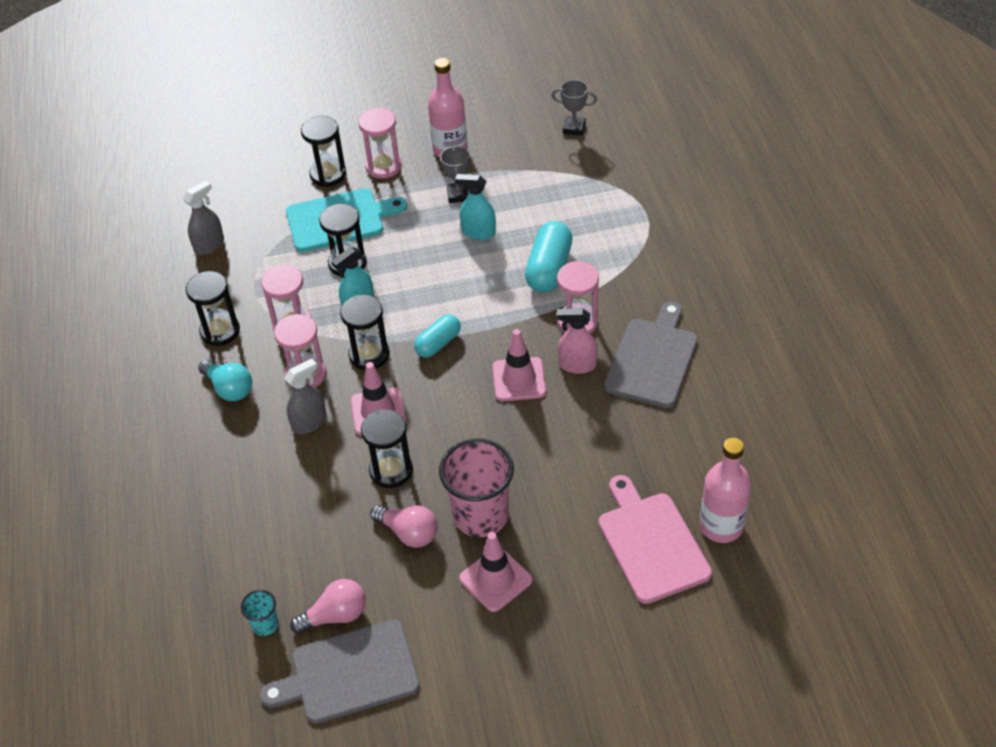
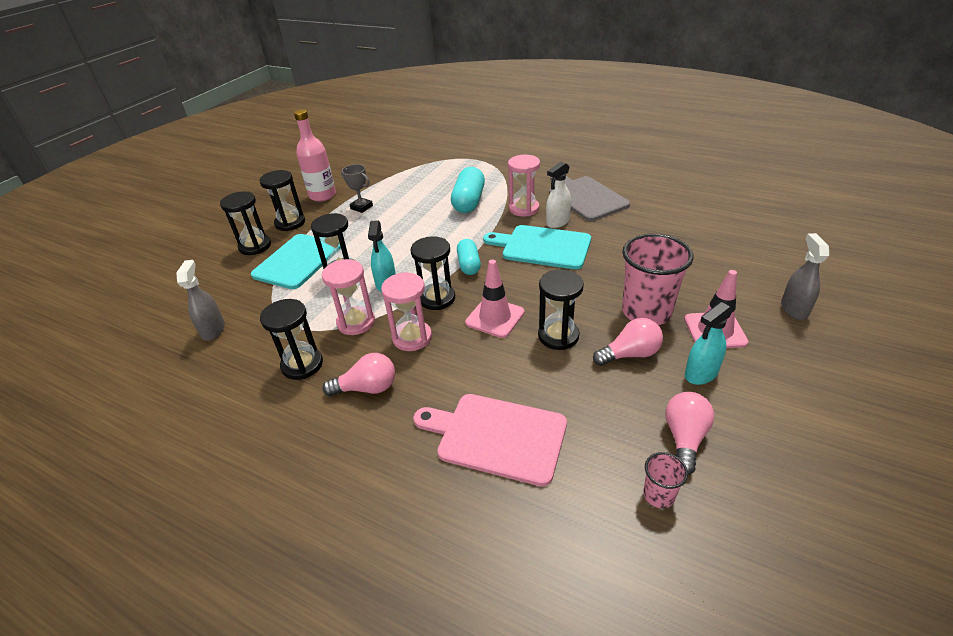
camera: 50 degrees left, 10 degrees down
(229, 388) = (367, 388): turquoise light bulb -> pink light bulb
(265, 624) = (658, 495): turquoise cup -> pink cup
(309, 422) = (461, 357): grey spray bottle -> grey spray bottle (794, 309)
(349, 673) = (760, 460): grey cutting board -> none
(383, 166) = (290, 223): pink hourglass -> black hourglass
(478, 232) = (402, 212): turquoise spray bottle -> turquoise spray bottle (701, 374)
(519, 379) = (542, 247): pink traffic cone -> turquoise cutting board
(549, 269) = (469, 201): turquoise capsule -> turquoise capsule turned 45 degrees clockwise
(574, 128) = (380, 155): grey trophy -> none
(577, 365) = (557, 222): pink spray bottle -> white spray bottle
(651, 543) = (735, 254): pink cutting board -> pink cutting board (496, 436)
(721, 526) = (742, 225): pink bottle -> none

